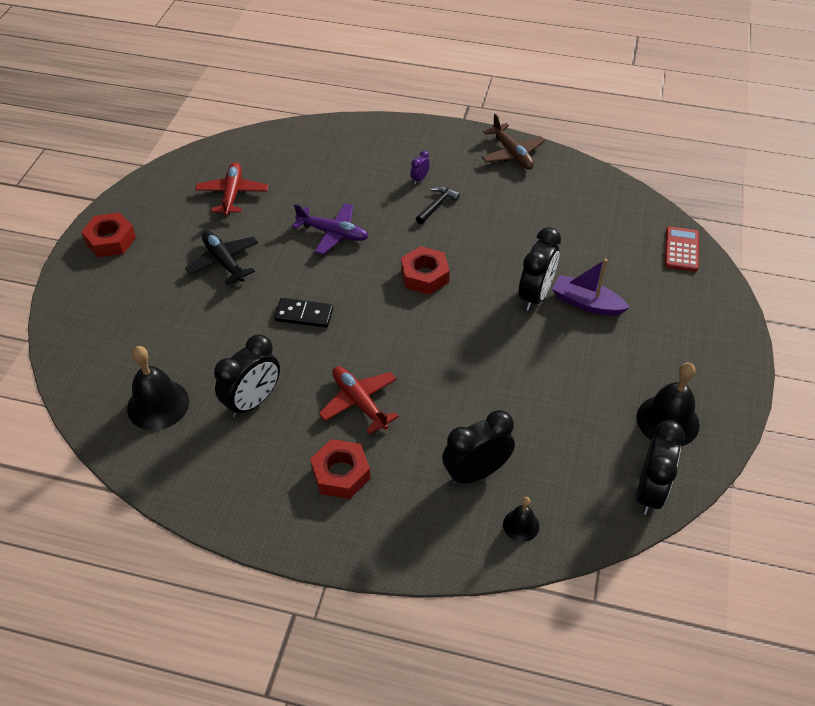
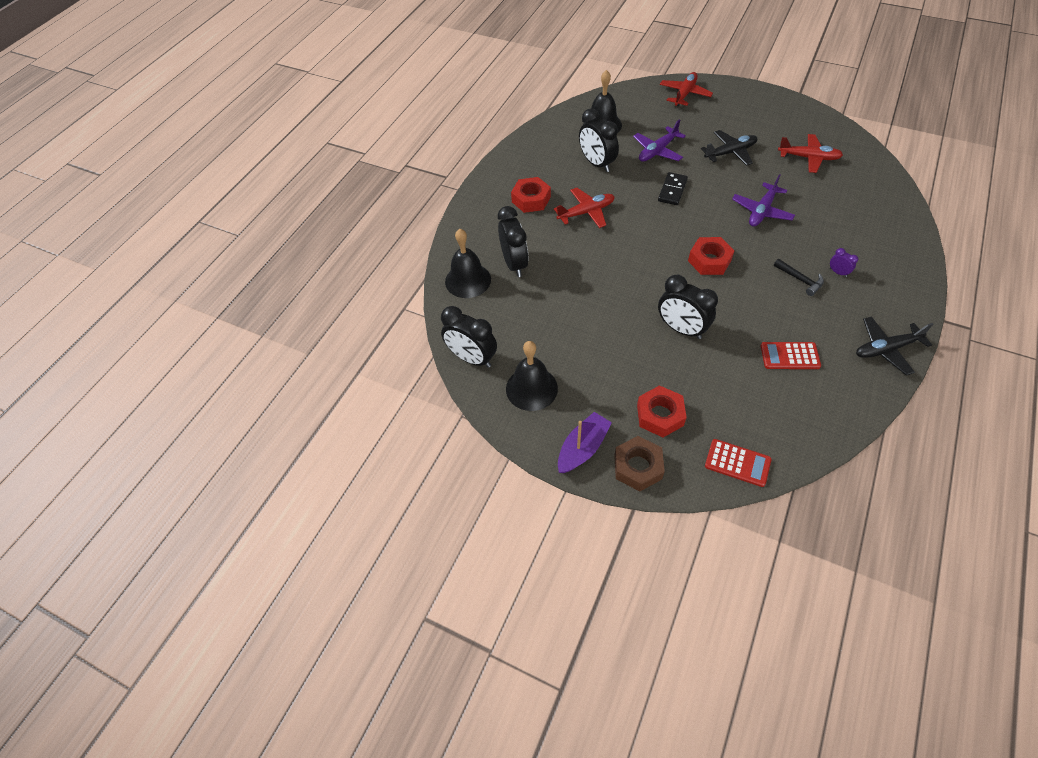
camera: 105 degrees right, 5 degrees up
(86, 312) = (684, 94): none -> red plane
(110, 240) = (754, 101): red nut -> red nut (660, 415)
(222, 335) = (657, 151): none -> purple plane
(512, 154) = (886, 349): brown plane -> black plane
(521, 525) = (468, 280): black bell -> black bell, size x1.85
(543, 214) = (789, 356): none -> red calculator
(586, 303) = (668, 364): purple boat -> purple boat (582, 448)
(721, 319) = (638, 467): none -> brown nut

